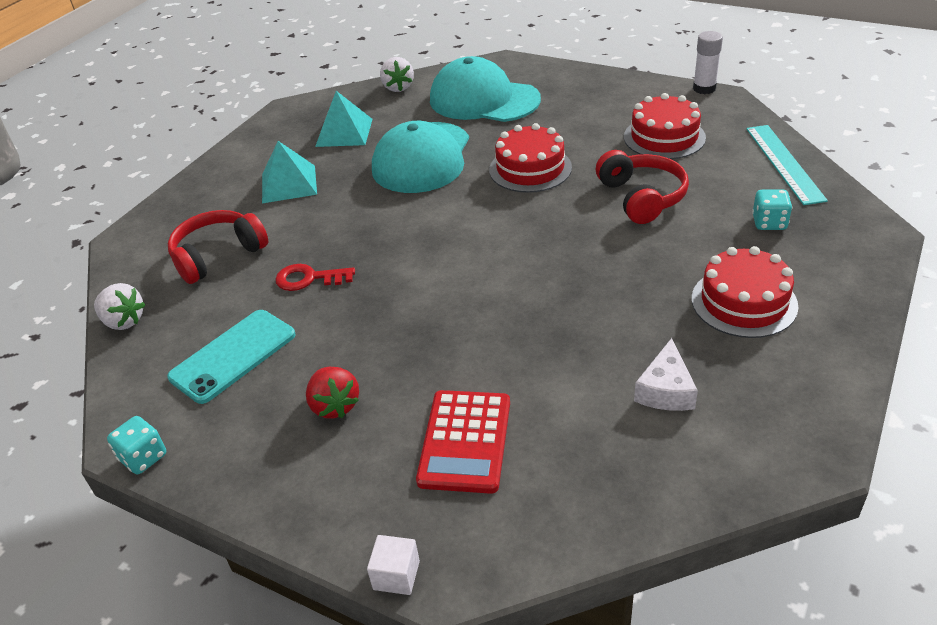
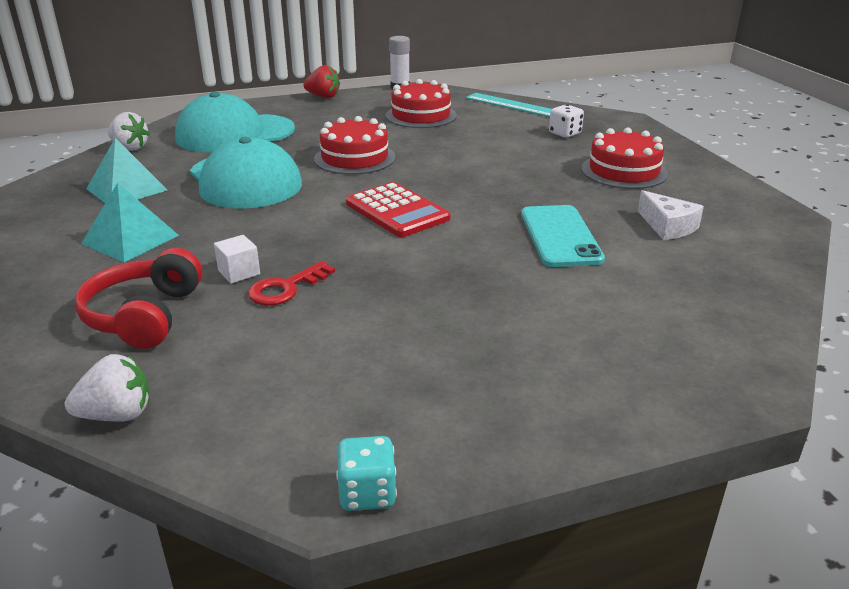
camera: 50 degrees left, 10 degrees down
(233, 356) = (313, 371): turquoise phone -> turquoise phone (560, 236)
(335, 405) = (478, 349): red strawberry -> red strawberry (323, 97)
(396, 575) = (726, 410): white cube -> white cube (239, 272)
(465, 441) = (612, 313): red calculator -> red calculator (397, 211)
(642, 197) = (466, 147): red headphones -> none
(769, 223) = (565, 133): turquoise dice -> white dice

